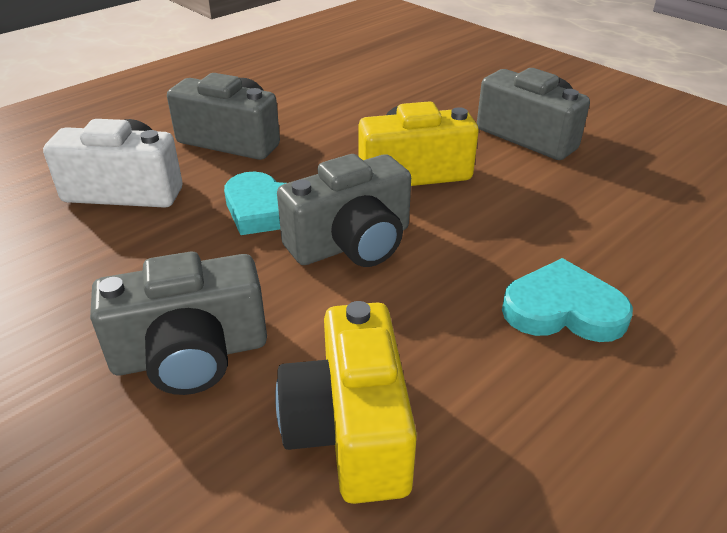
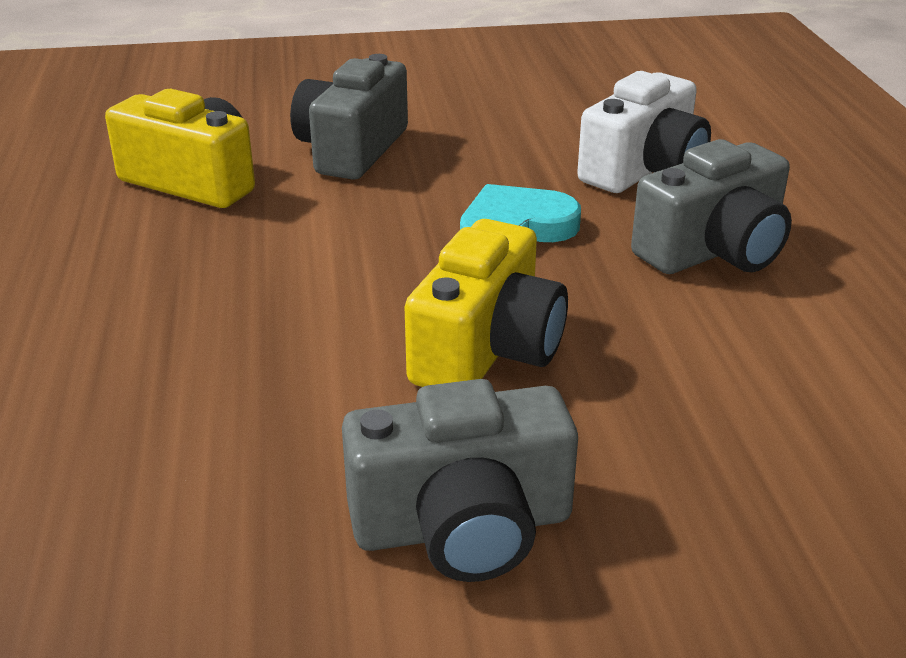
camera: 125 degrees right, 5 degrees down
(351, 243) = (392, 252): grey camera -> none
(563, 309) = (132, 321): turquoise heart -> none

